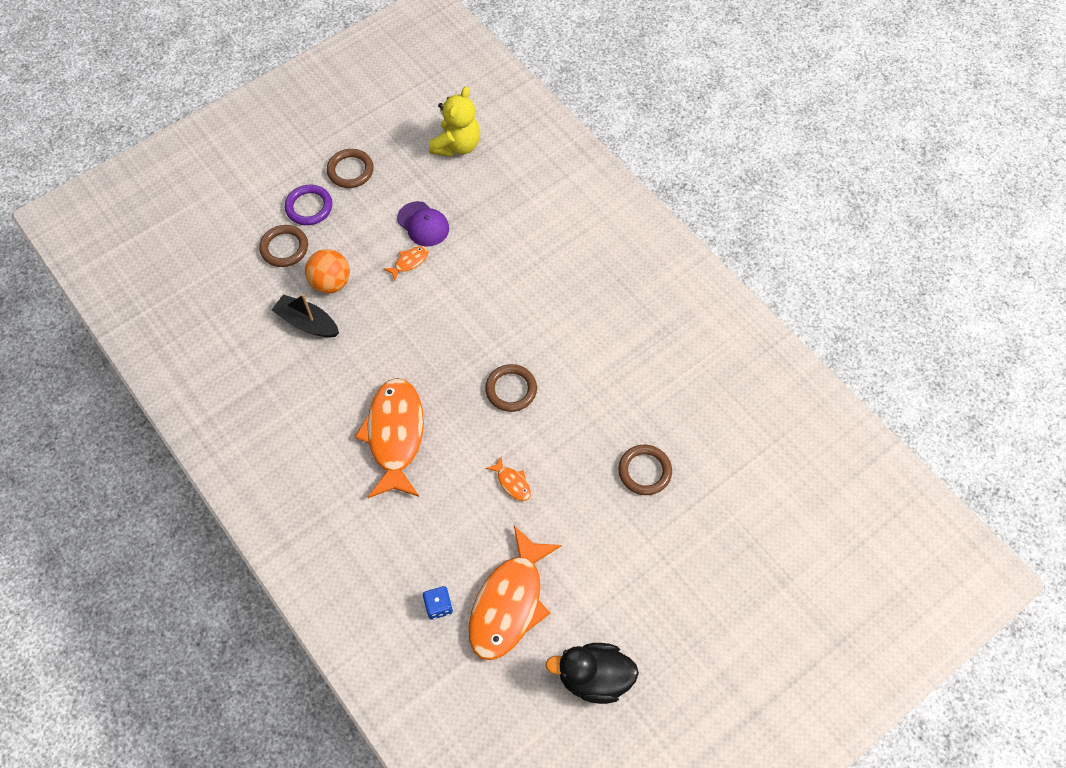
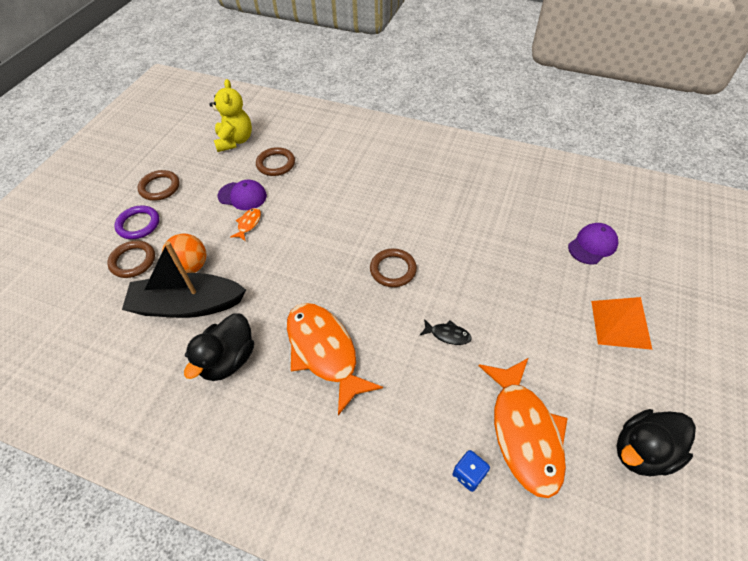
camera: 30 degrees left, 10 degrees down
(307, 323) = (188, 305): black boat -> black boat, size x1.63
(312, 396) = (228, 360): none -> black duck
(512, 483) = (447, 335): orange fish -> black fish
(644, 471) = (535, 273): brown ring -> brown ring (276, 164)
(680, 567) = (621, 324): none -> orange pyramid
(730, 475) = (592, 245): none -> purple cap

